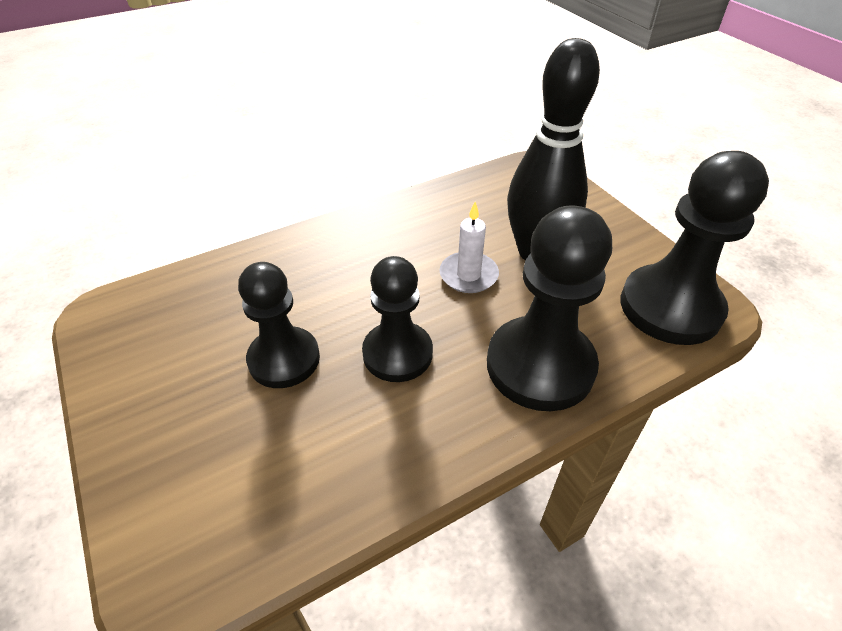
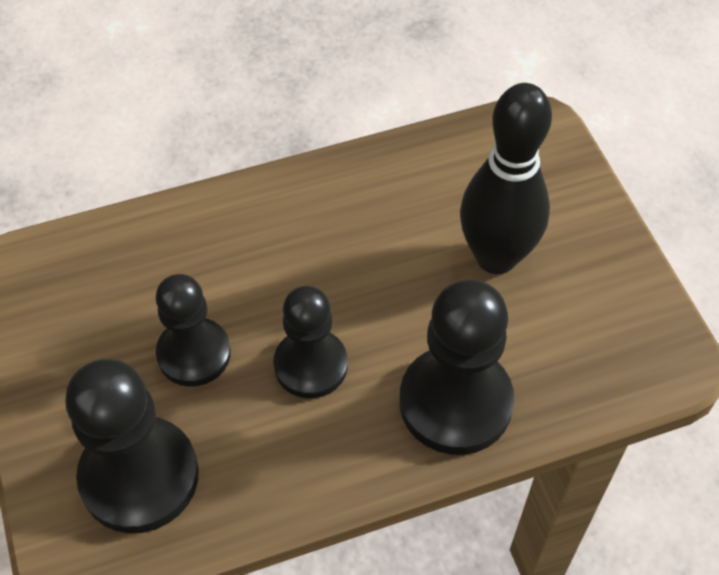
camera: 10 degrees right, 10 degrees up
(468, 275) = (409, 278): white candle -> none
(670, 307) = (624, 354): black pawn -> black pawn (139, 476)

